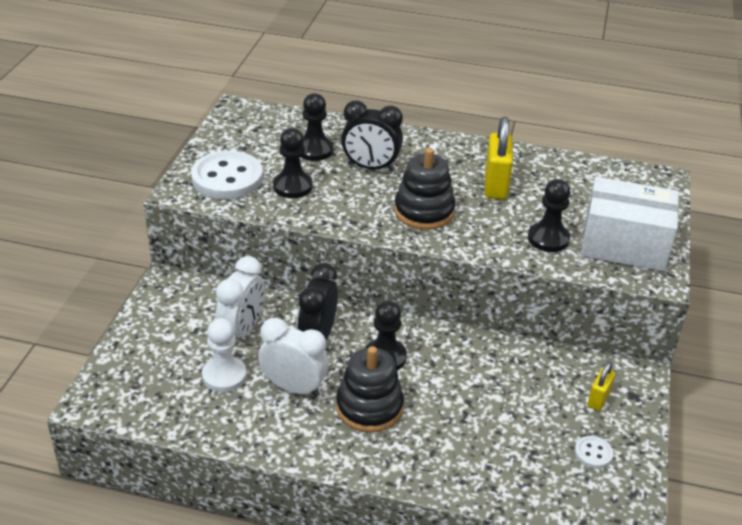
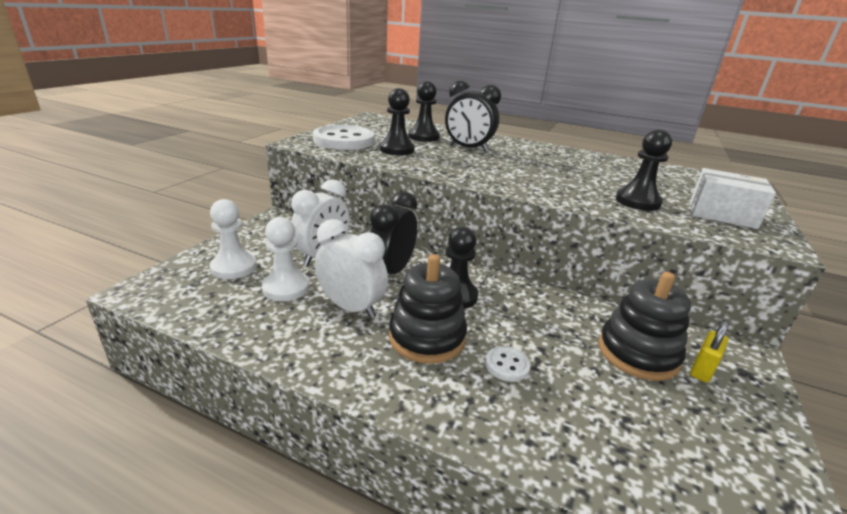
camera: 10 degrees right, 10 degrees down
(161, 360) = (234, 267): none -> white pawn
(424, 212) = (511, 174): black stacking toy -> black stacking toy (637, 353)
(495, 185) = (580, 168): yellow padlock -> none
(593, 453) = (711, 434): white button -> white button (507, 365)
(624, 245) = (722, 214): white box -> white box, size x0.65

